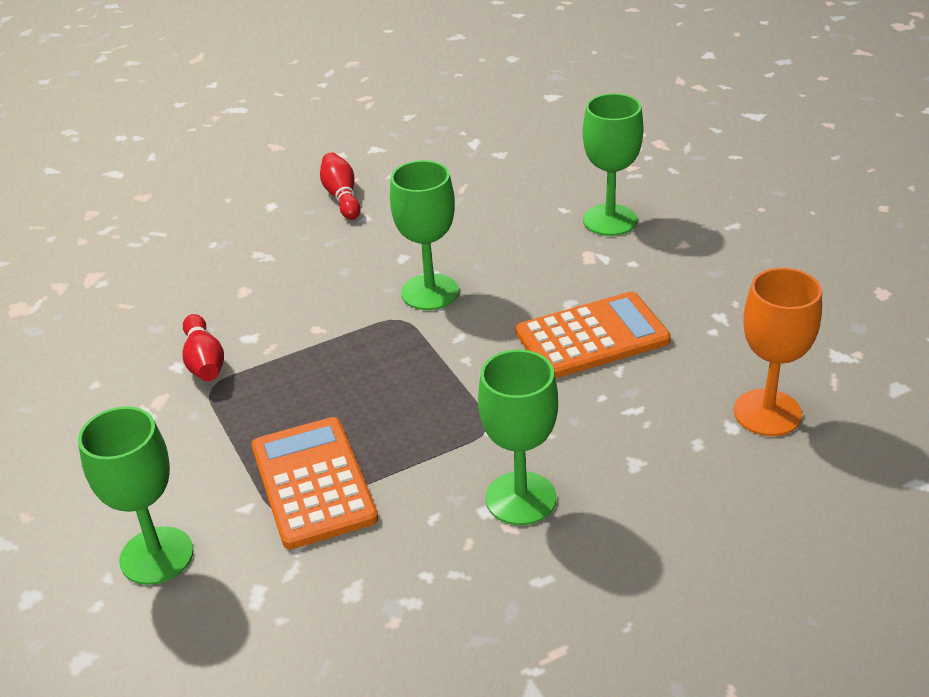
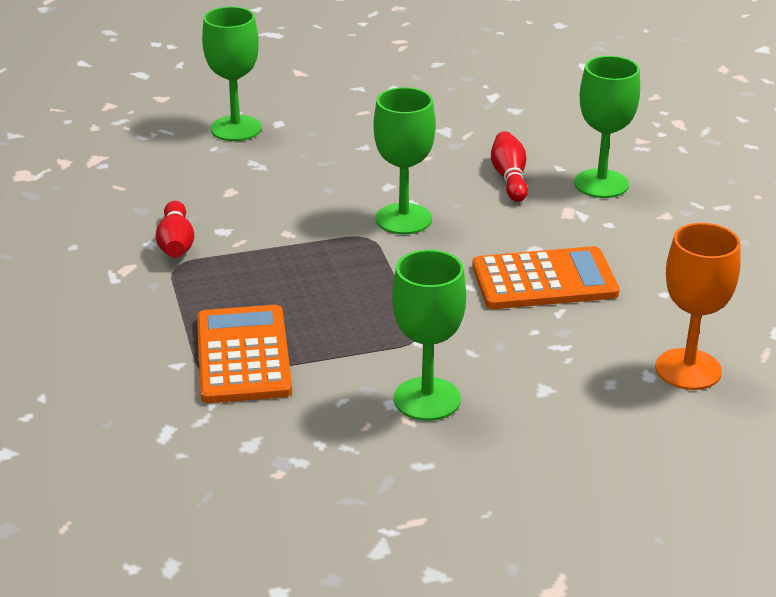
camera: 10 degrees right, 5 degrees down
(156, 556) = (88, 388): green goblet -> green goblet (236, 128)
(342, 196) = (348, 125): red bowling pin -> red bowling pin (509, 178)

